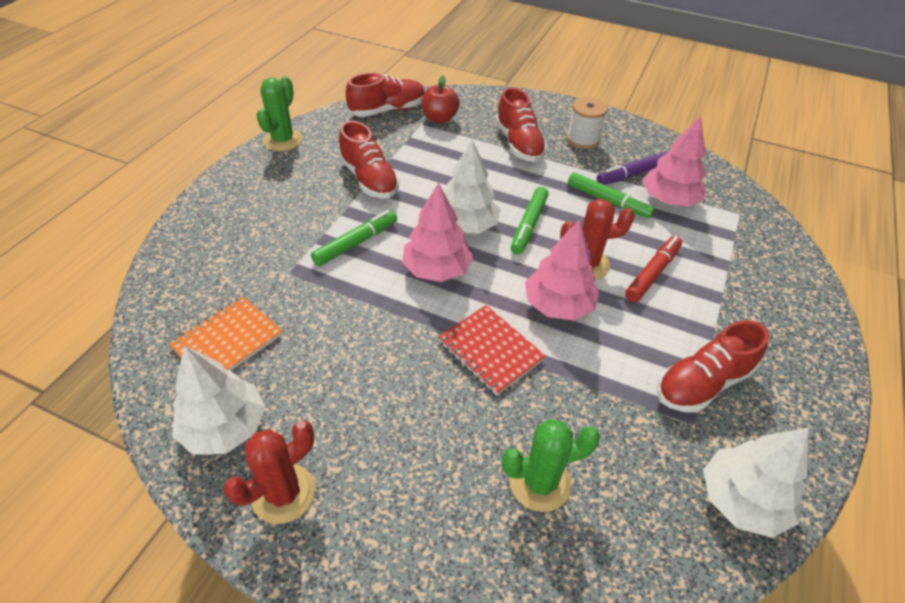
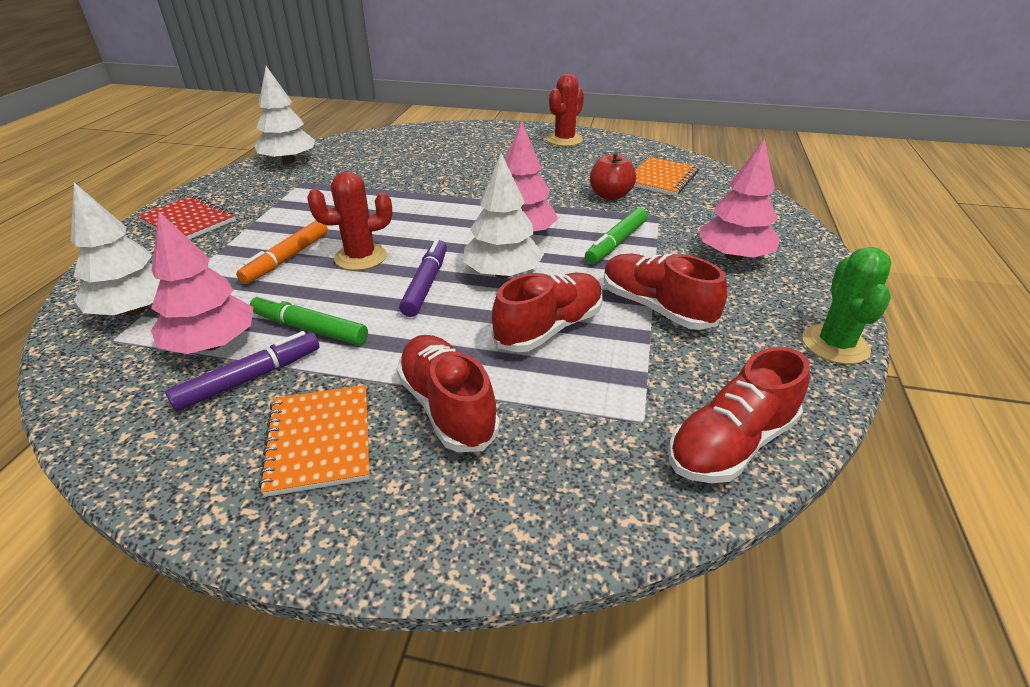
camera: 170 degrees right, 10 degrees down
(224, 427) = (620, 152): white tree -> white tree (135, 310)
(439, 119) = (616, 441): red apple -> red apple (610, 196)
(490, 350) = (456, 195): red notebook -> red notebook (188, 221)
(529, 225) = (426, 284): green marker -> purple marker
(540, 482) = (416, 155): green cactus -> none
(558, 305) = (396, 225): pink tree -> pink tree (734, 256)
(582, 139) = (319, 440): white spool -> orange notebook
(652, 273) = (287, 259): red marker -> orange marker
(702, 383) = (282, 198): red shoe -> red shoe (549, 328)

